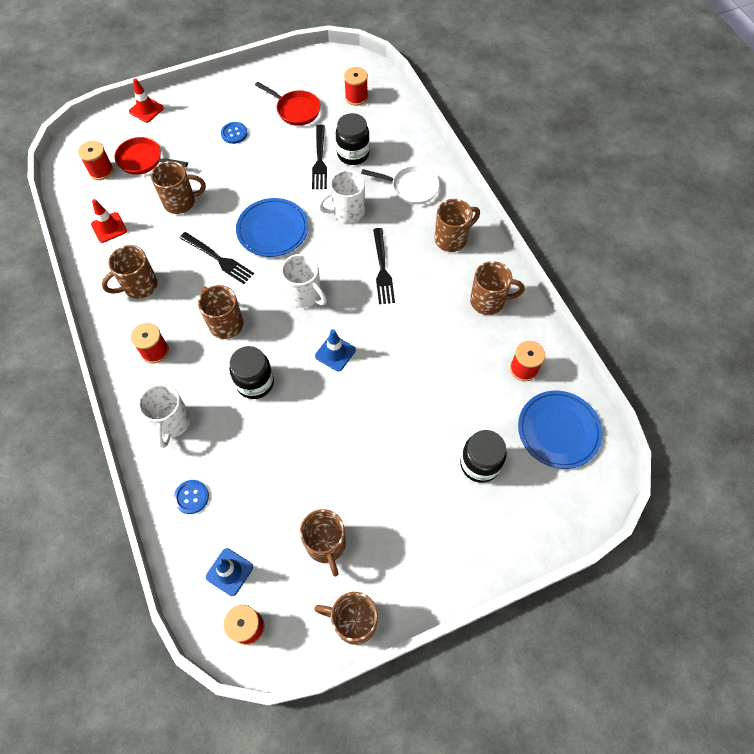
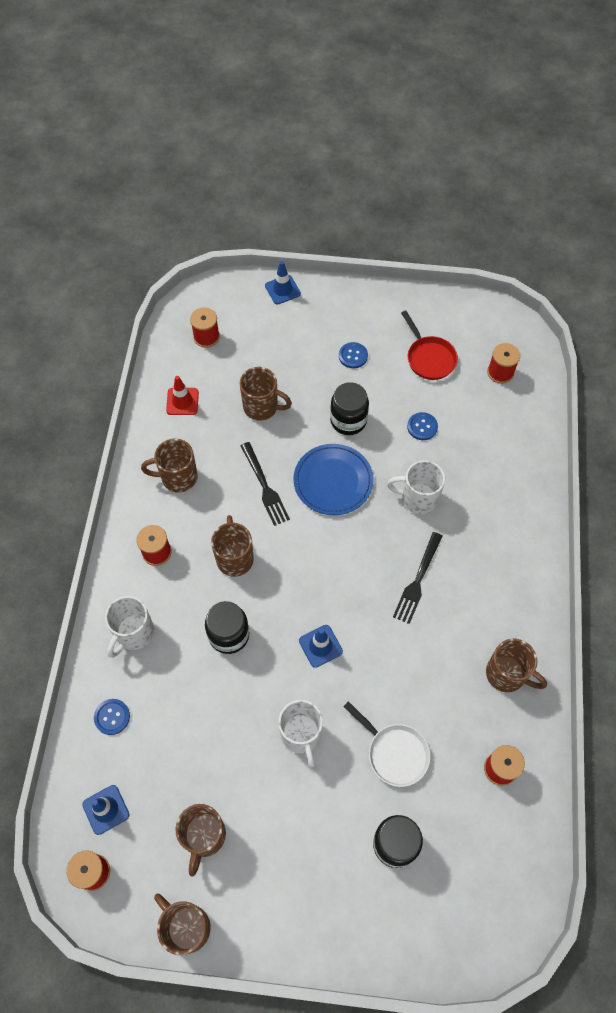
camera: 30 degrees right, 0 degrees up
(143, 160) = (251, 344): red pan -> none
(146, 110) = (282, 290): red traffic cone -> blue traffic cone
(305, 295) = (326, 568): white mug -> white mug (301, 735)
(320, 160) = (422, 427): black fork -> blue button
(353, 154) = (460, 436): black jar -> black jar (348, 420)
(411, 188) = (499, 505): white pan -> white pan (394, 753)
(452, 239) = (509, 584): brown mug -> none
(558, 430) = (496, 856): blue plate -> none

